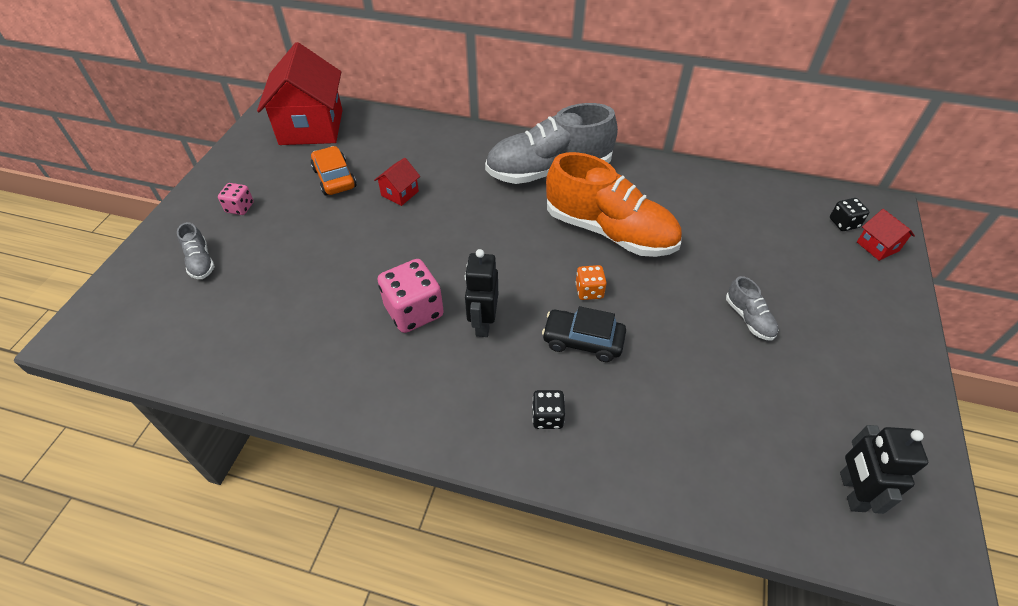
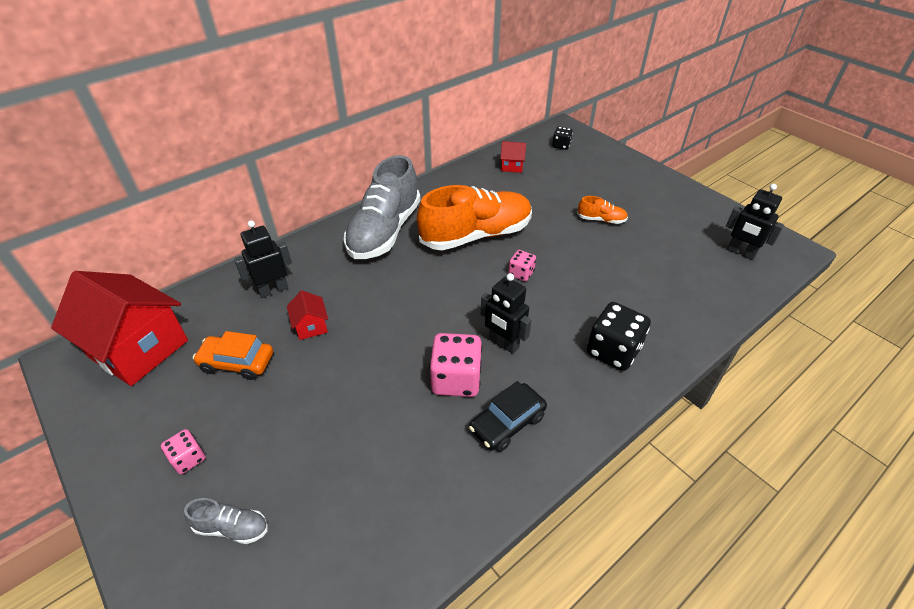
camera: 55 degrees left, 5 degrees down
(419, 151) = (273, 290): none -> black robot
(547, 417) = (613, 351): black dice -> black dice, size x1.84
(583, 341) = (562, 299): black car -> black car (507, 423)
(589, 291) = (521, 273): orange dice -> pink dice
(749, 318) = (601, 220): grey shoe -> orange shoe
(877, 246) = (588, 146): red house -> red house (512, 166)

